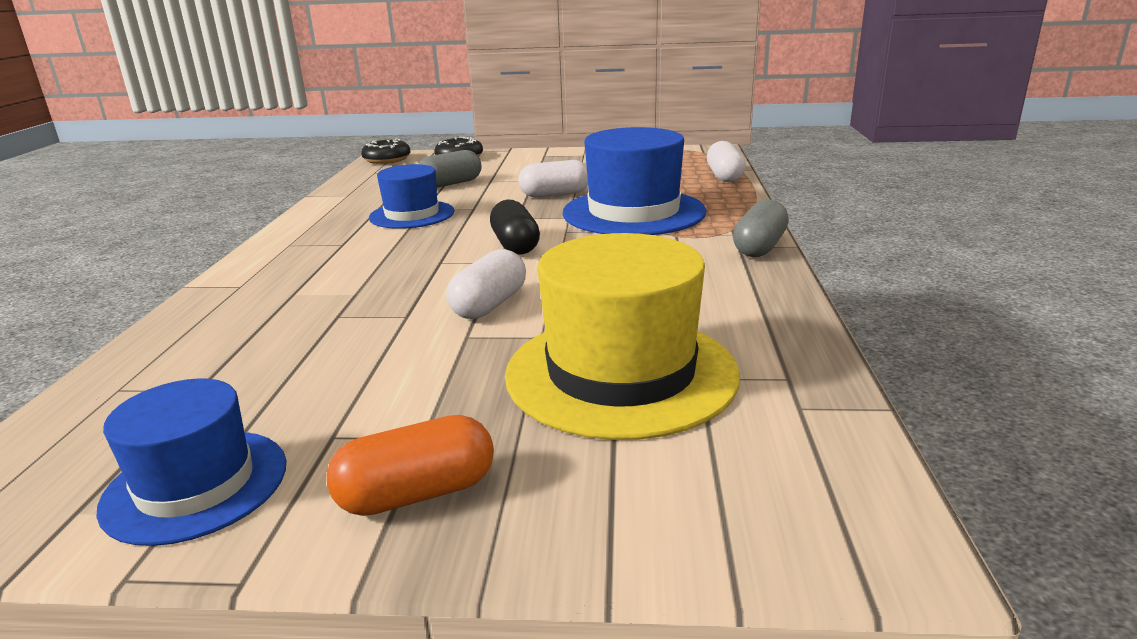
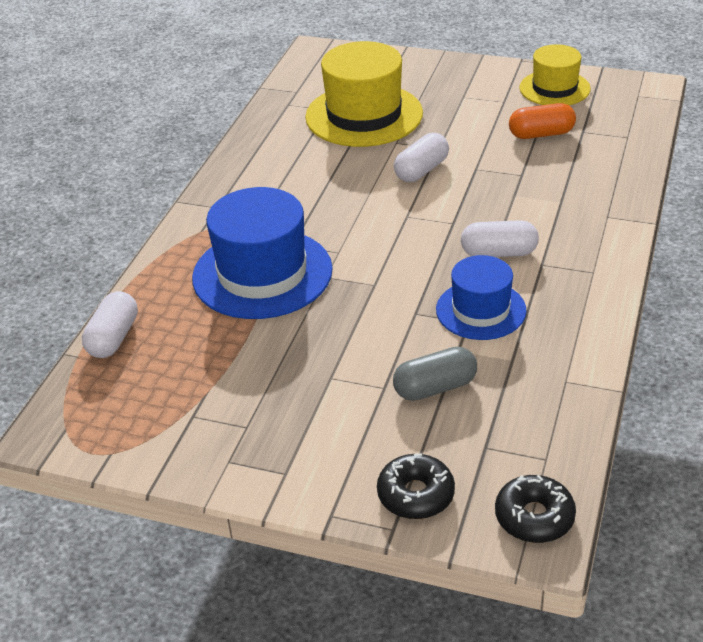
camera: 165 degrees left, 15 degrees up
(196, 485) = (554, 88): blue hat -> yellow hat
(417, 493) = (465, 77): orange capsule -> orange capsule (541, 134)
(515, 245) = (388, 236): black capsule -> none
(555, 194) = (320, 329): white capsule -> white capsule (499, 253)
(759, 247) = (204, 203): grey capsule -> none

